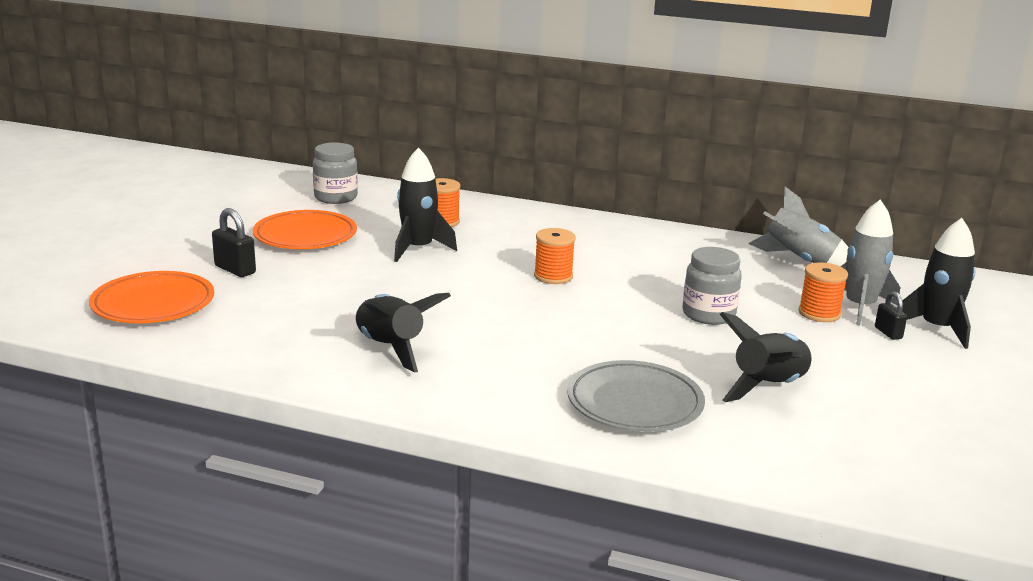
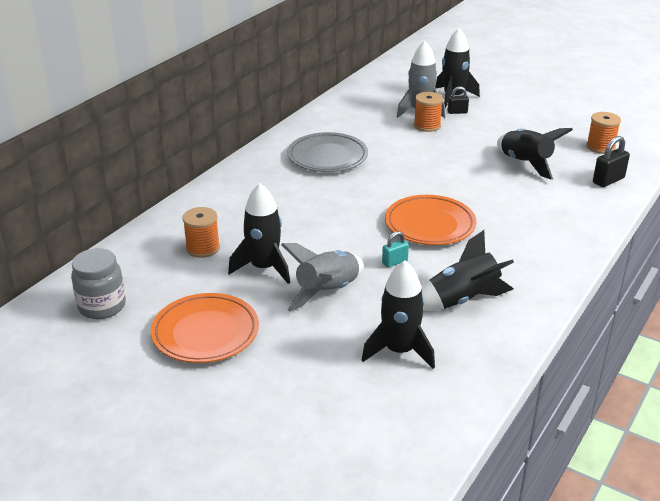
camera: 75 degrees left, 10 degrees up
(153, 304) = (351, 440): orange plate -> orange plate (430, 225)
(235, 269) = (278, 383): black padlock -> black padlock (608, 180)
(289, 319) = (399, 351): none -> black rocket
(456, 309) = (394, 262): none -> turquoise padlock
(553, 276) = (343, 210): orange spool -> orange spool (600, 147)
(634, 403) = (546, 211): grey plate -> grey plate (327, 157)
(708, 314) = (422, 162): grey jar -> none
(799, 261) = (343, 113): grey rocket -> grey rocket (328, 292)

